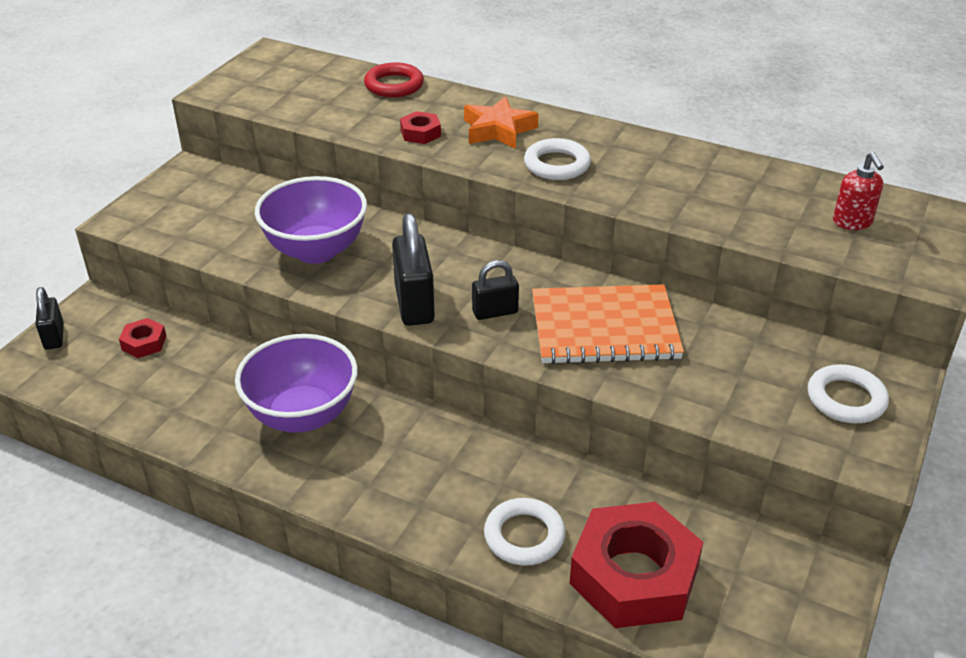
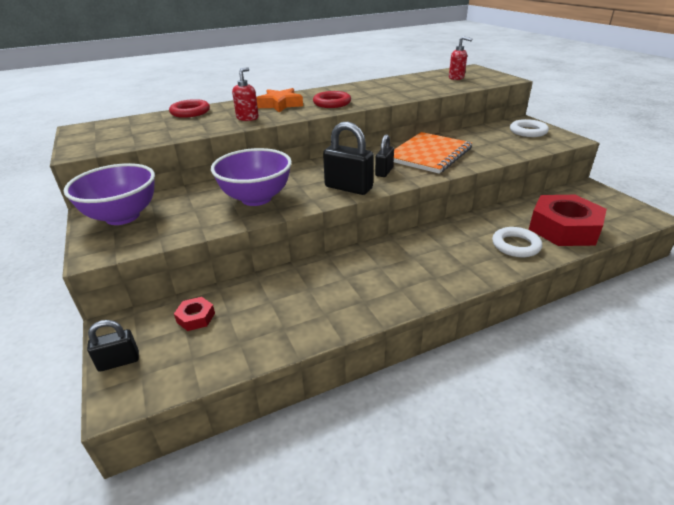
camera: 50 degrees left, 5 degrees down
(54, 337) = (119, 361): black padlock -> black padlock turned 45 degrees counterclockwise
(302, 415) = (351, 278): purple bowl -> purple bowl (122, 216)
(420, 133) = (247, 118): red nut -> red soap dispenser
(557, 164) = (332, 103): white ring -> red ring

